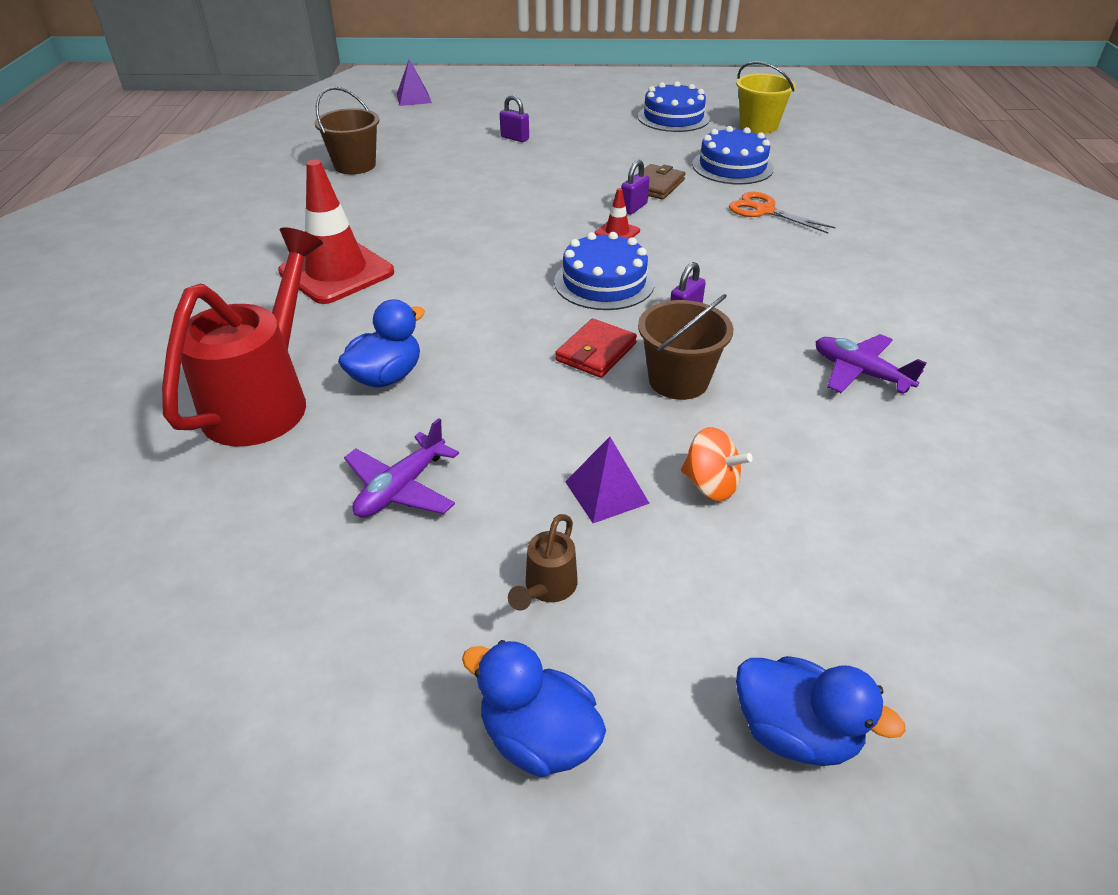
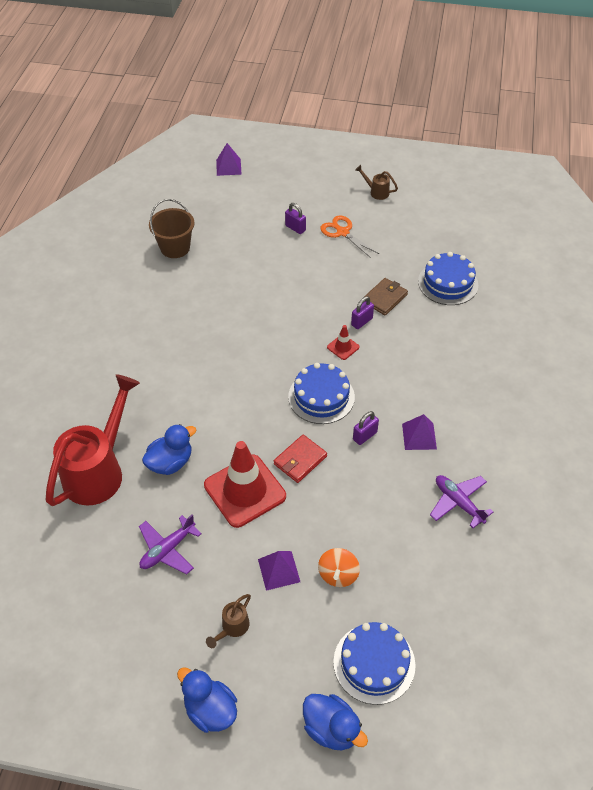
camera: 10 degrees right, 10 degrees up
(337, 272) = (151, 363): red traffic cone -> red traffic cone (245, 491)
(608, 104) = (376, 192): none -> brown watering can
(673, 117) = (422, 215): blue cake -> blue cake (374, 663)
(678, 380) = (344, 492): brown bucket -> none
(710, 485) = (338, 574): orange spinning top -> orange spinning top turned 60 degrees clockwise
(758, 126) = (485, 234): yellow bucket -> none
(764, 211) = (454, 337): orange scissors -> orange scissors (342, 232)
(764, 308) = (419, 436): none -> purple pyramid

